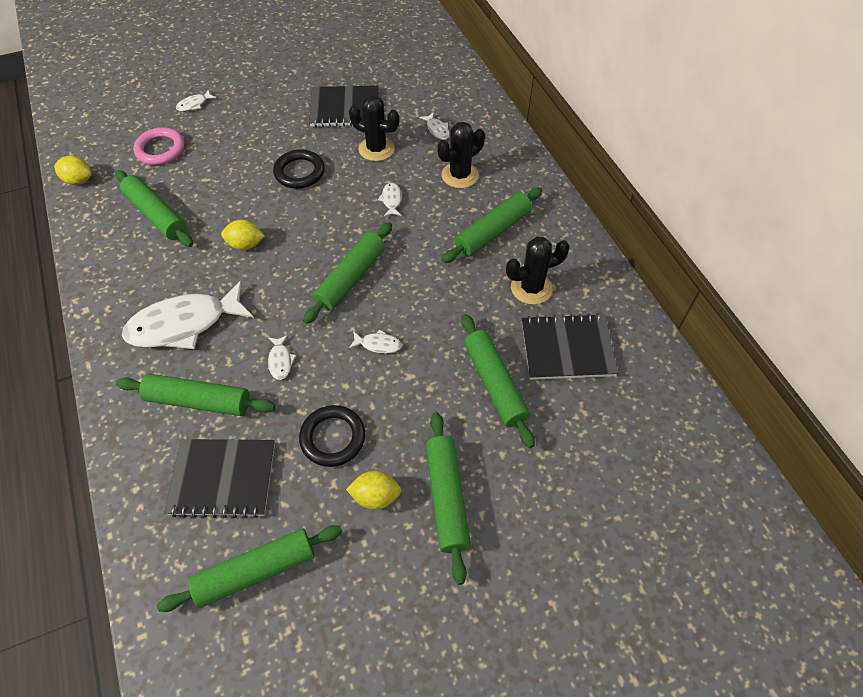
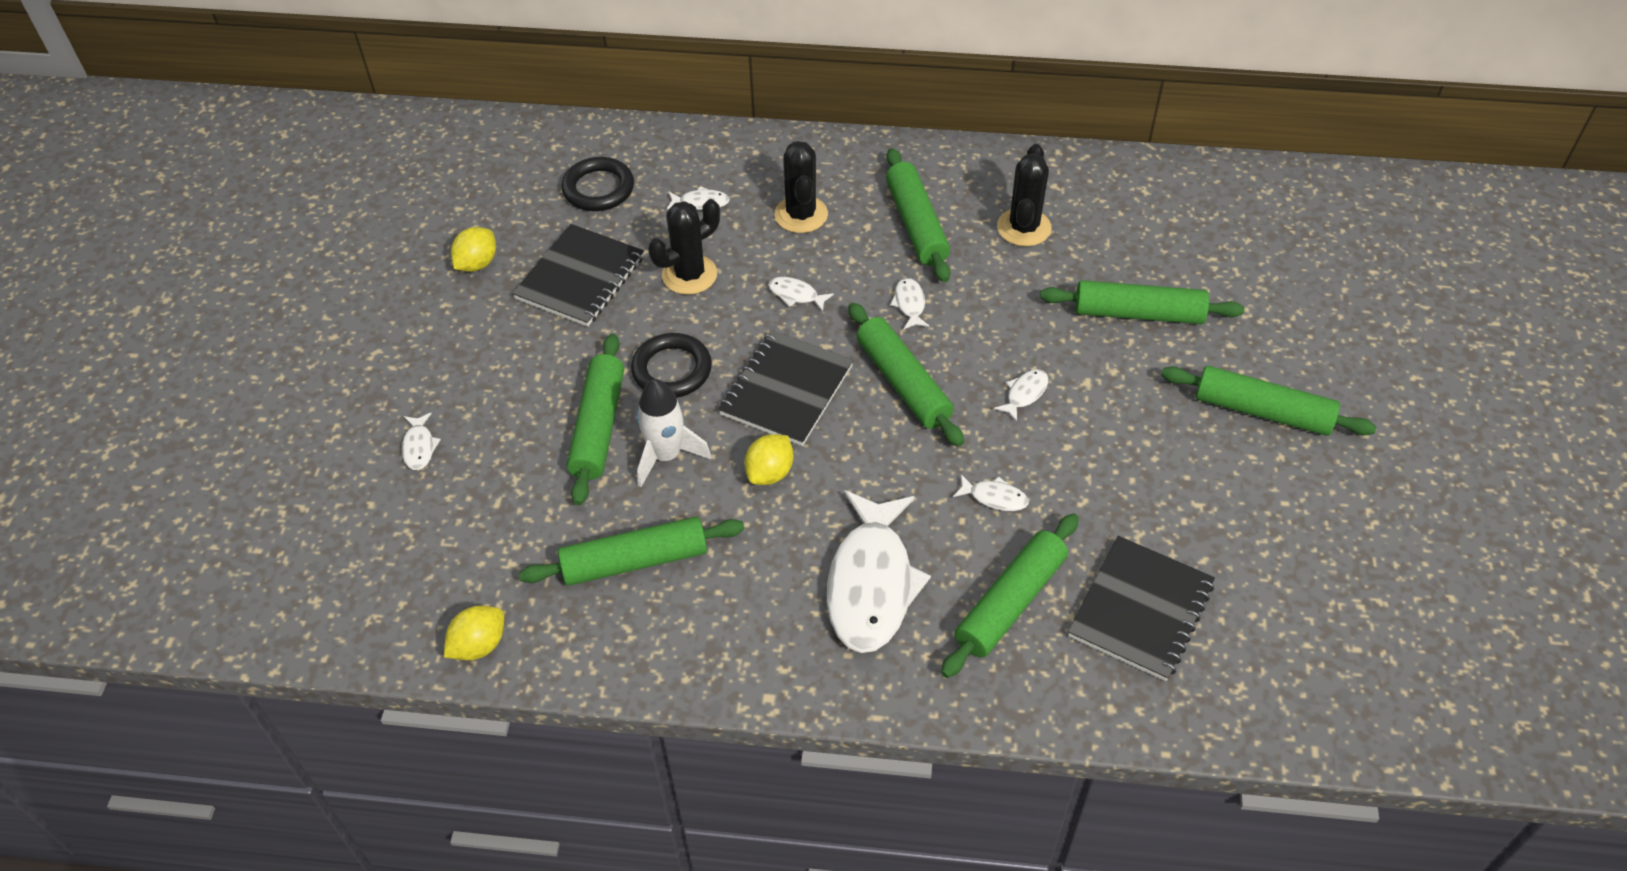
camera: 60 degrees left, 5 degrees down
(160, 149) = (492, 518): pink ring -> none
(236, 196) = (666, 455): none -> white rocket
(255, 571) = (1278, 614): green rolling pin -> green rolling pin (598, 427)
(333, 438) = (1136, 484): black ring -> black ring (598, 189)
(375, 496) = (1232, 472): yellow lemon -> yellow lemon (477, 263)
(419, 255) = (909, 304): none -> white fish
(567, 348) = (1125, 235): black notebook -> black notebook (786, 390)

